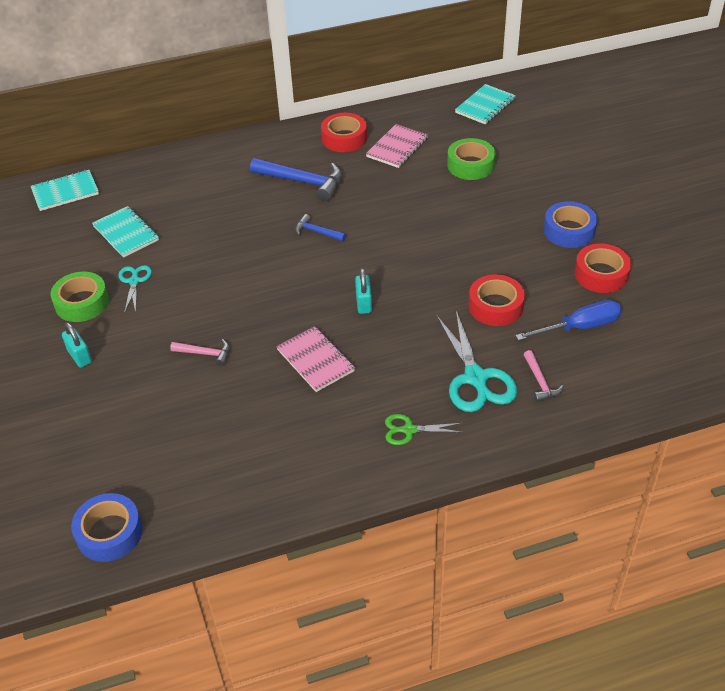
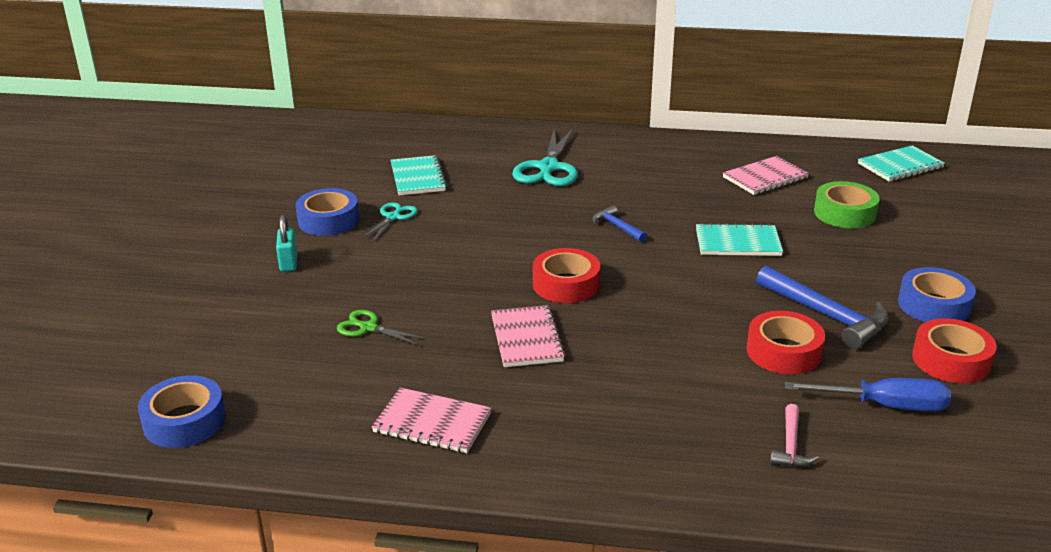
camera: 25 degrees right, 15 degrees down
(65, 192) = (388, 132): turquoise notebook -> turquoise notebook (738, 243)
(82, 303) = (328, 220): green tape -> blue tape
(205, 353) = (413, 297): pink hammer -> none
(296, 459) = (432, 423): none -> pink notebook
(302, 182) = (634, 181): blue hammer -> blue hammer (826, 315)
(344, 138) = (709, 156): red tape -> red tape (566, 284)
(363, 303) = (622, 303): turquoise padlock -> none
(409, 430) = (585, 439): green scissors -> green scissors (368, 328)
(475, 378) = (707, 414): turquoise scissors -> turquoise scissors (548, 168)

